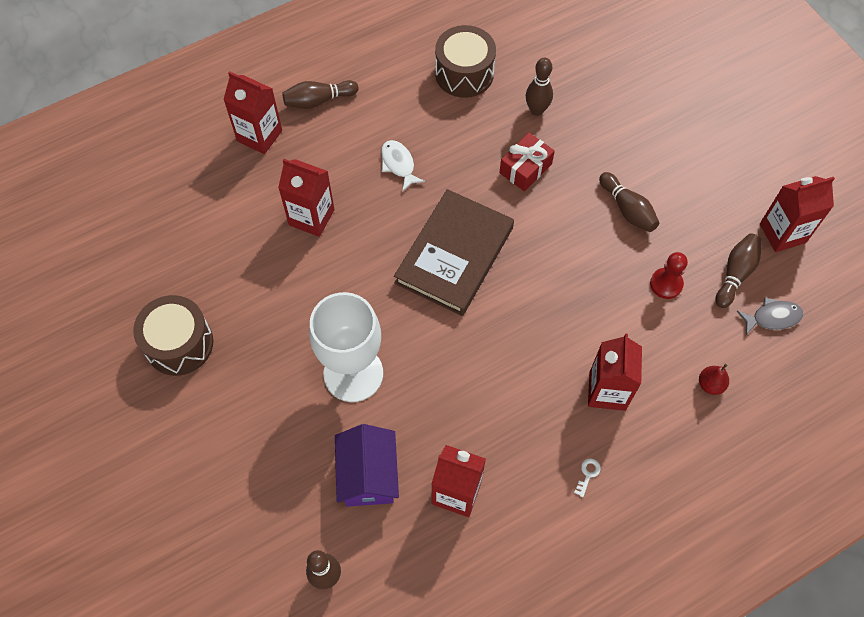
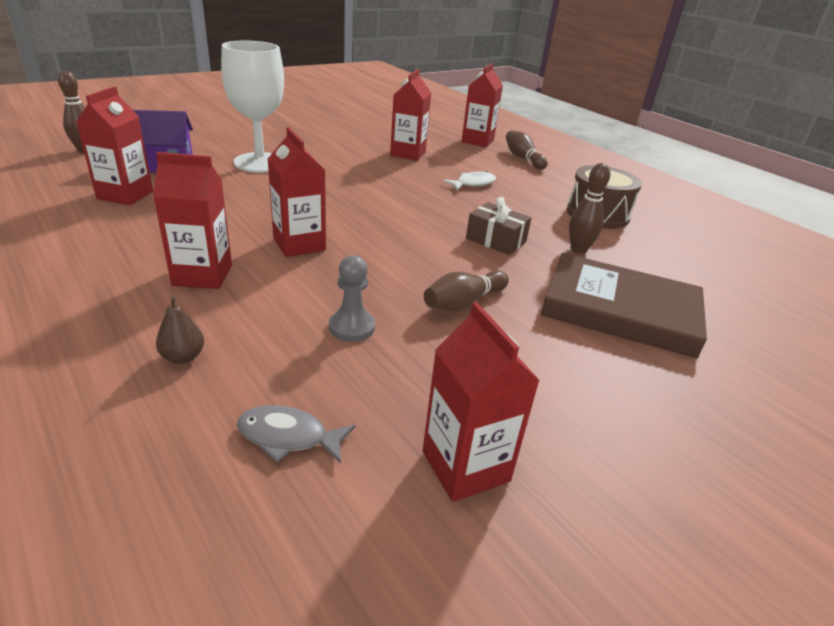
camera: 80 degrees right, 30 degrees down
(179, 344) = (296, 119): brown drum -> none
(454, 255) = (379, 202): brown book -> brown book (620, 310)
(525, 168) = (496, 240): red gift -> brown gift
(548, 323) = (299, 244): none -> red carton
(588, 474) = (101, 258): white key -> none
(666, 284) = (351, 327): red pawn -> grey pawn
(710, 384) = (183, 357): red pear -> brown pear
(735, 274) = (373, 397): brown bowling pin -> none
(772, 317) = (288, 437): grey fish -> grey fish turned 120 degrees clockwise

